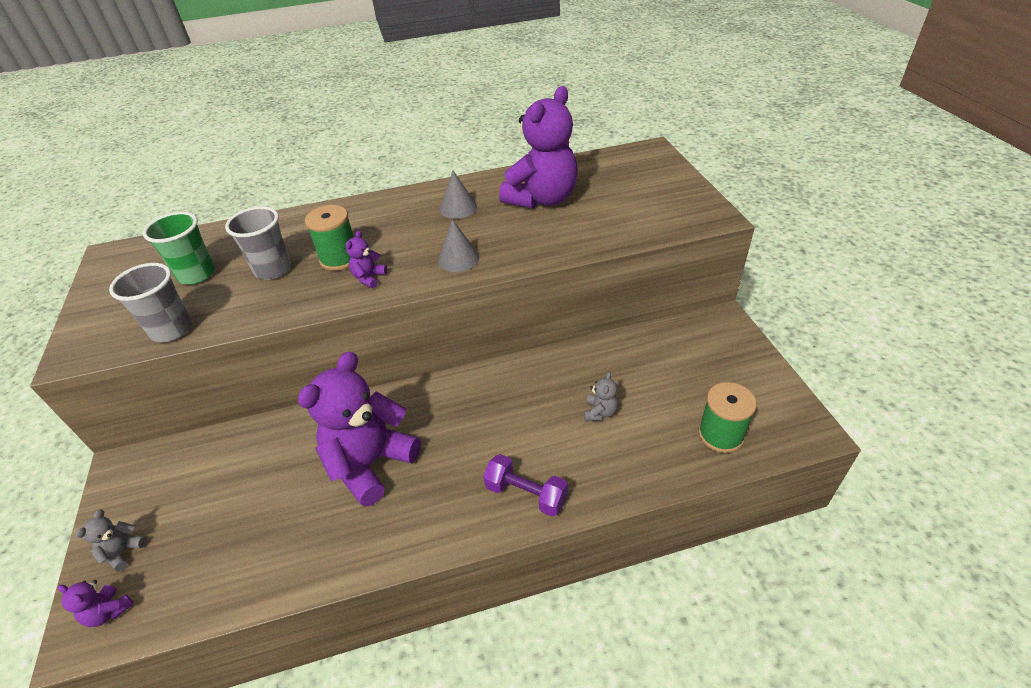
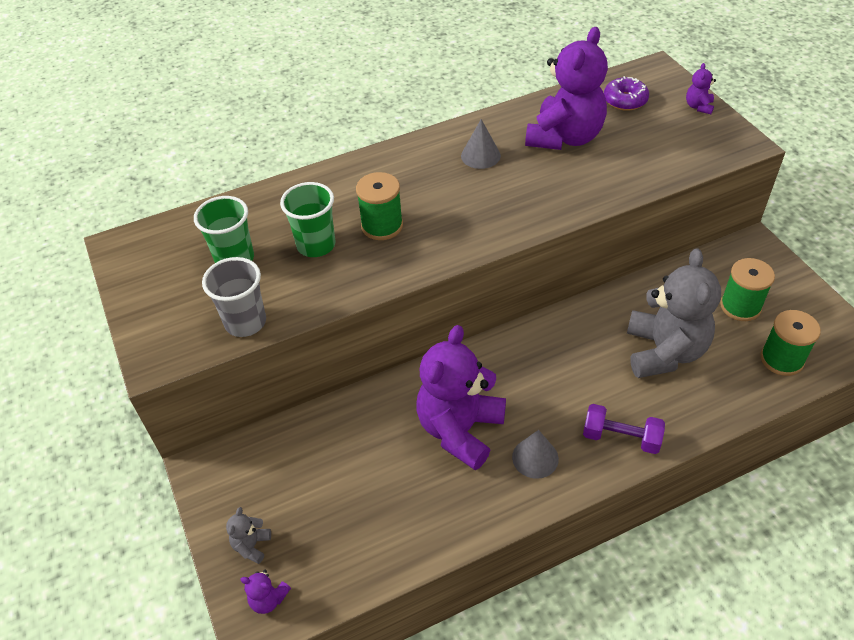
camera: 10 degrees left, 5 degrees up
(273, 269) = (316, 245): grey cup -> green cup
(369, 278) = (424, 244): purple teddy bear -> purple teddy bear (698, 107)
(458, 259) = (507, 214): grey cone -> grey cone (535, 458)
(600, 412) = (664, 352): grey teddy bear -> grey teddy bear, size x2.47
(611, 173) = (625, 100): none -> purple donut
(692, 377) = (740, 306): none -> green spool

